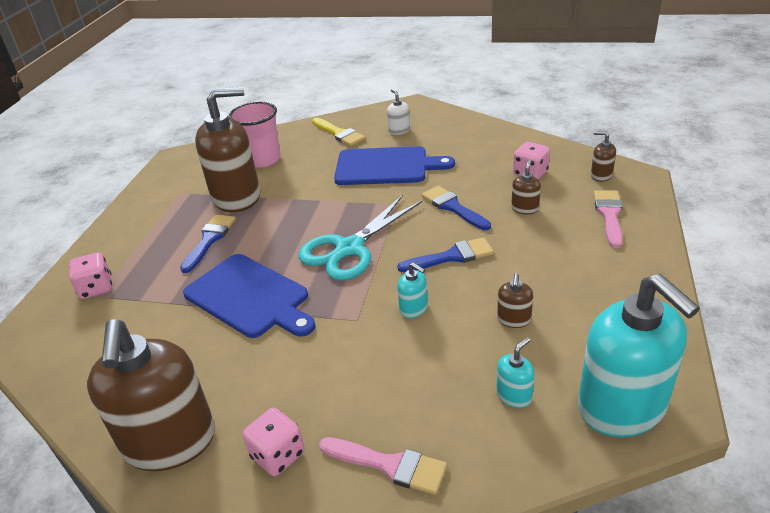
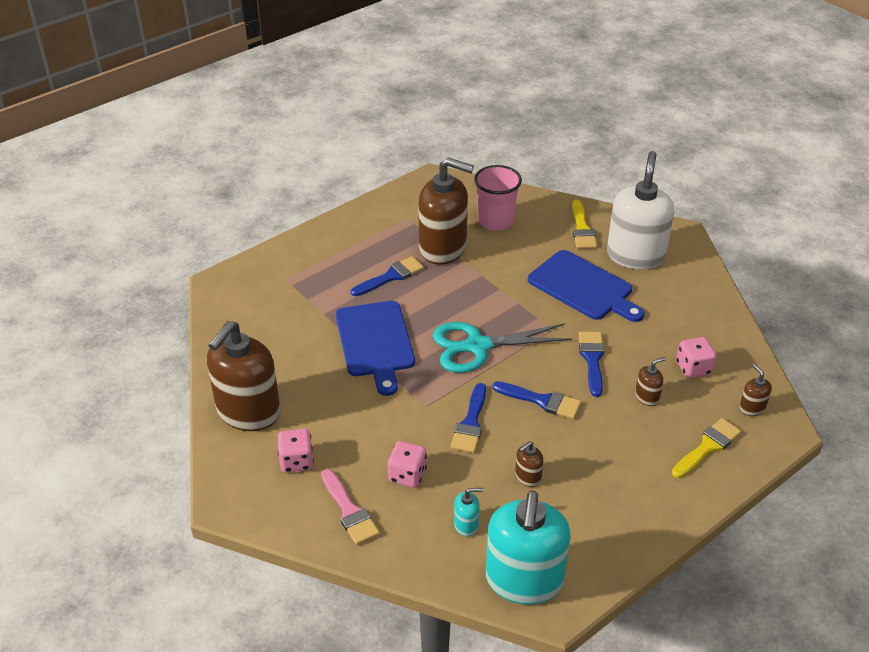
camera: 35 degrees right, 5 degrees up
(96, 288) = (289, 272): pink dice -> pink dice (407, 475)
(399, 130) = (635, 255): white soap dispenser -> white soap dispenser, size x2.43
(414, 309) = (470, 423): turquoise soap dispenser -> blue brush
(609, 215) = (707, 447): pink brush -> yellow brush

